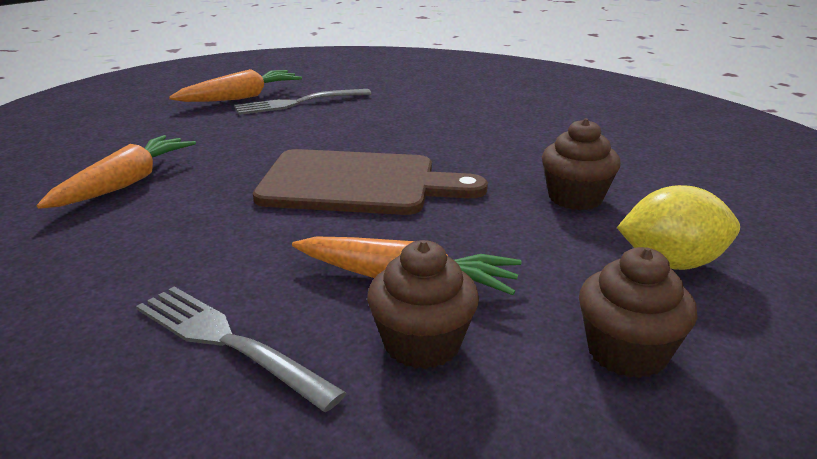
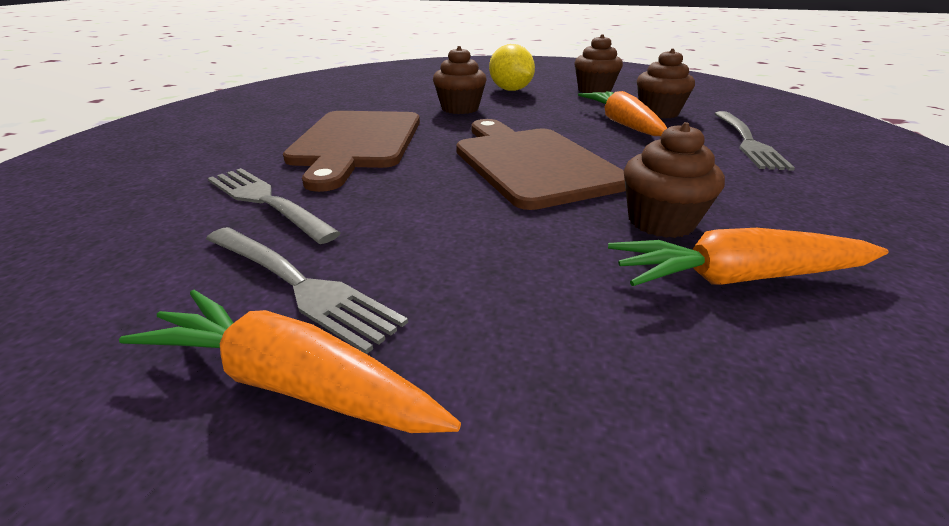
camera: 120 degrees left, 5 degrees up
(199, 191) = (661, 222): none -> brown cupcake
(403, 103) = (266, 201): none -> grey fork
(492, 135) = (356, 142): none -> brown cutting board

